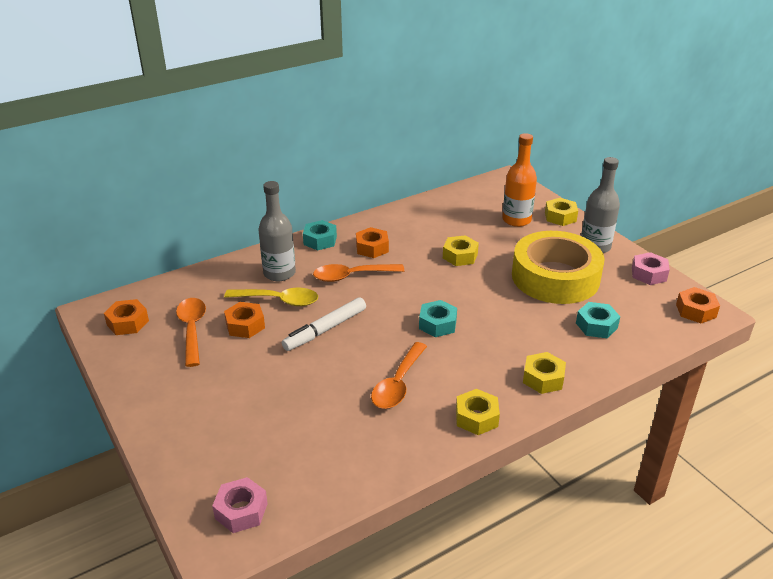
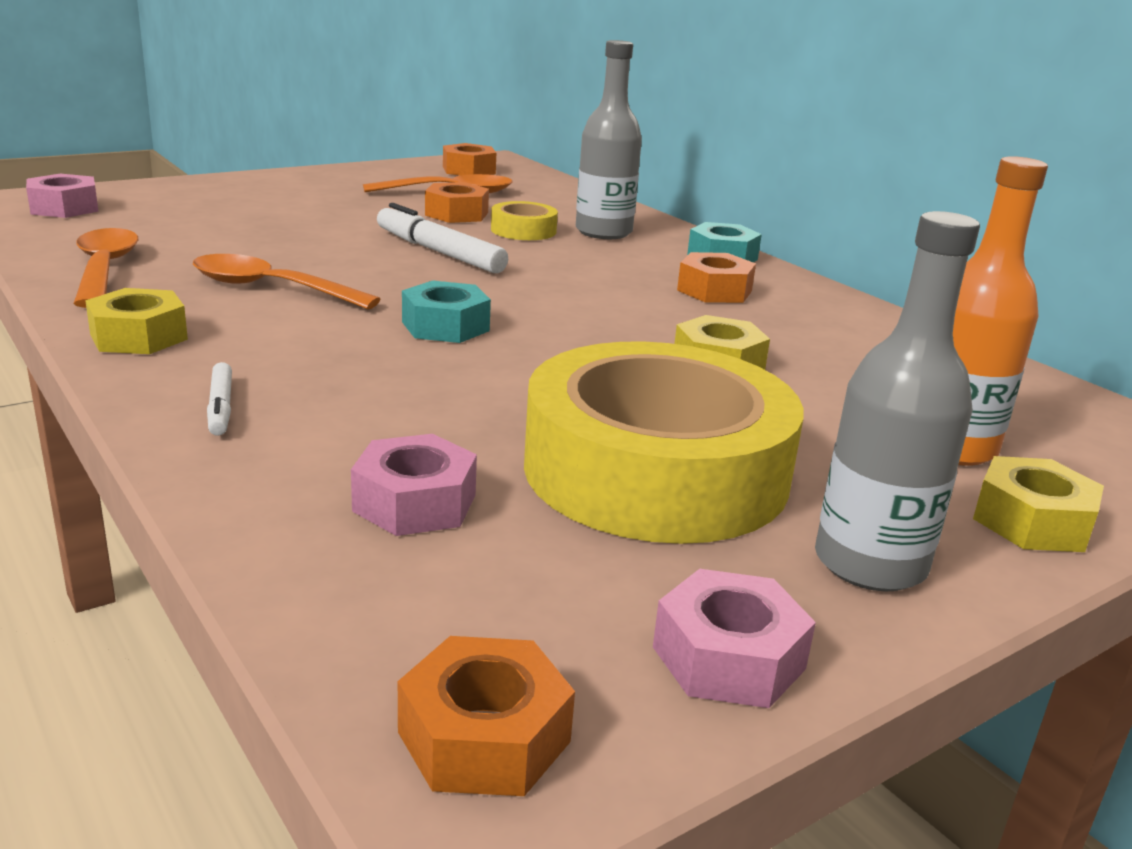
camera: 85 degrees right, 10 degrees down
(279, 300) = (523, 230): yellow spoon -> yellow tape
(352, 276) = (606, 273): orange spoon -> orange spoon (104, 269)
(543, 378) = (221, 407): yellow nut -> white marker
(596, 325) = (415, 503): turquoise nut -> pink nut

